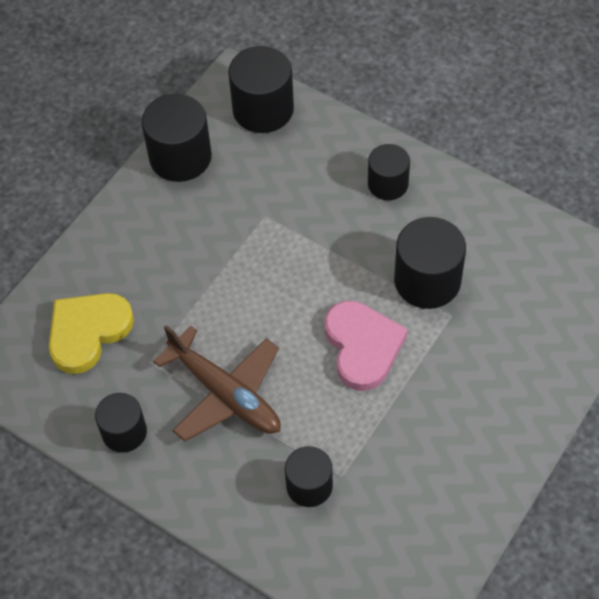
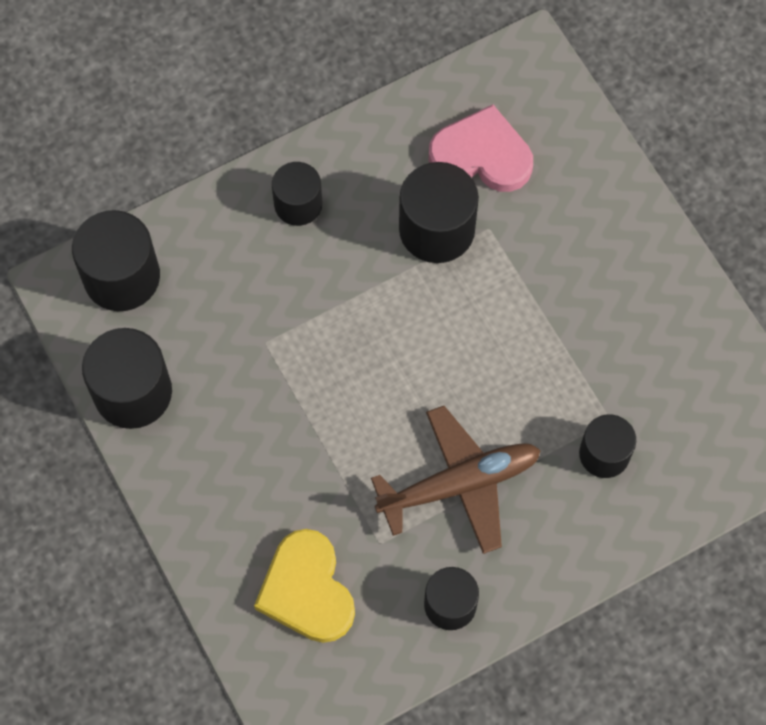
camera: 65 degrees left, 10 degrees up
(362, 346) = (478, 328): pink heart -> pink heart (481, 155)

